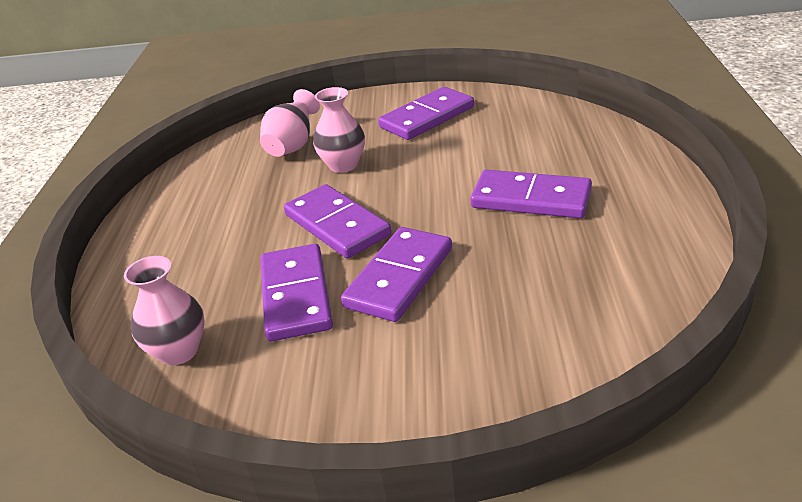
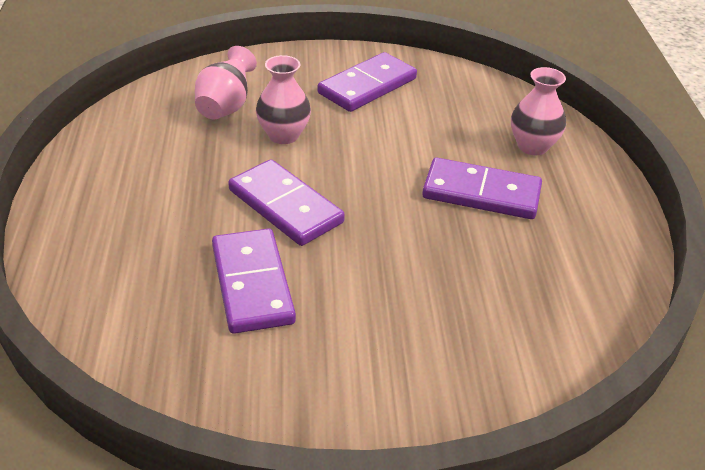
camera: 10 degrees left, 5 degrees up
(179, 351) = (137, 338): pink vase -> pink vase (532, 146)
(399, 277) = (357, 271): purple domino -> none

